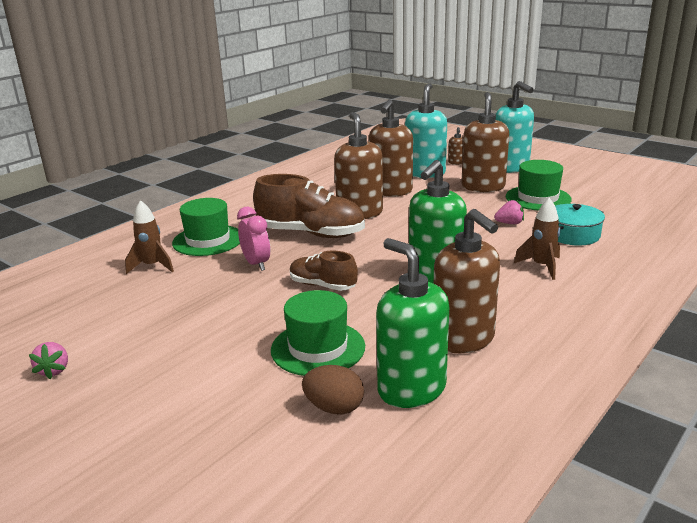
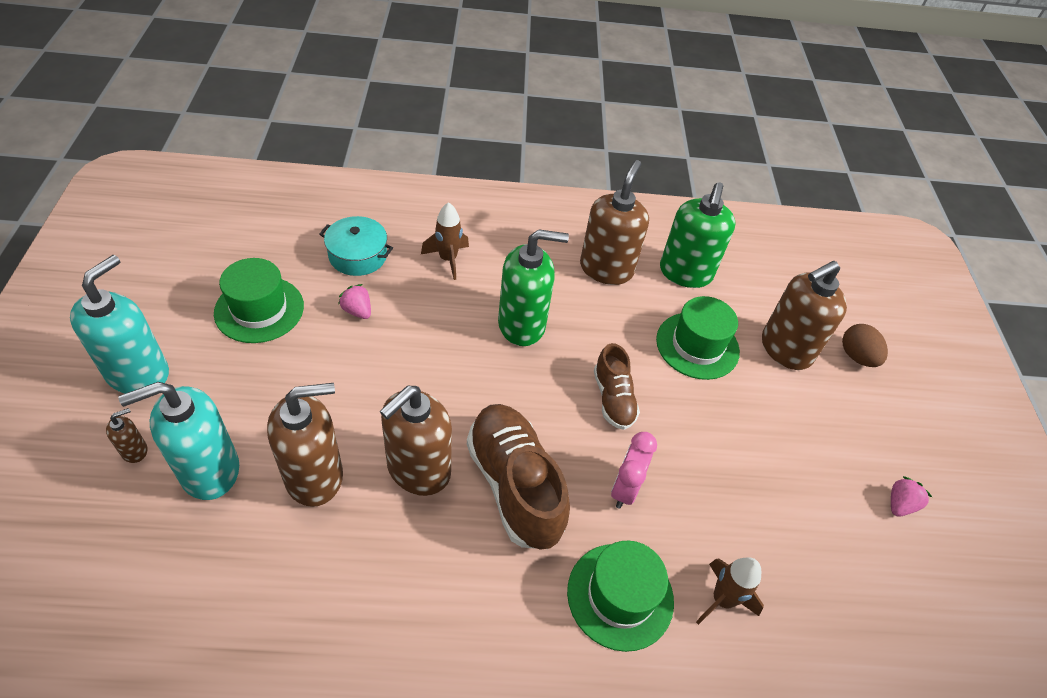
camera: 135 degrees left, 25 degrees up
(334, 408) = (740, 301): brown egg -> brown egg (857, 356)
(483, 187) = (241, 376): brown soap dispenser -> brown soap dispenser (785, 349)

